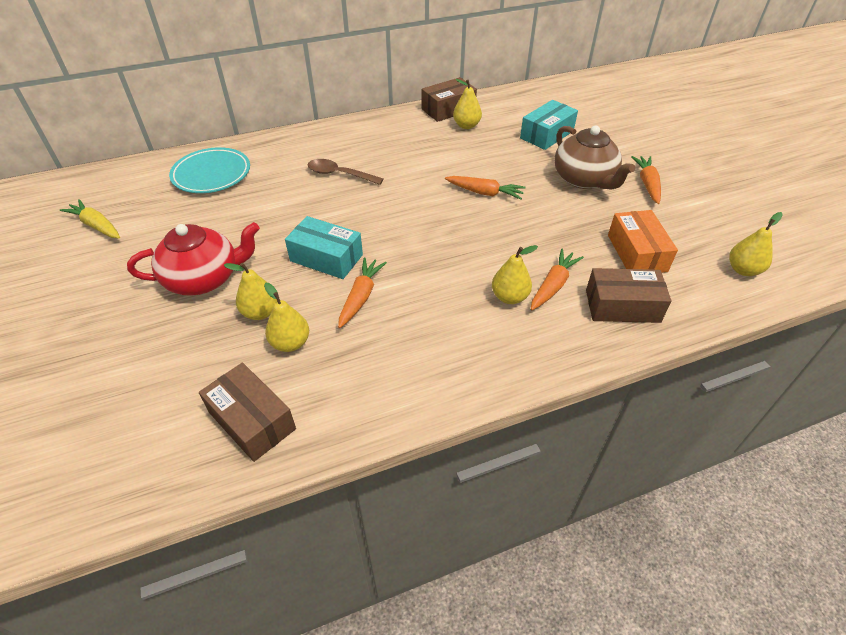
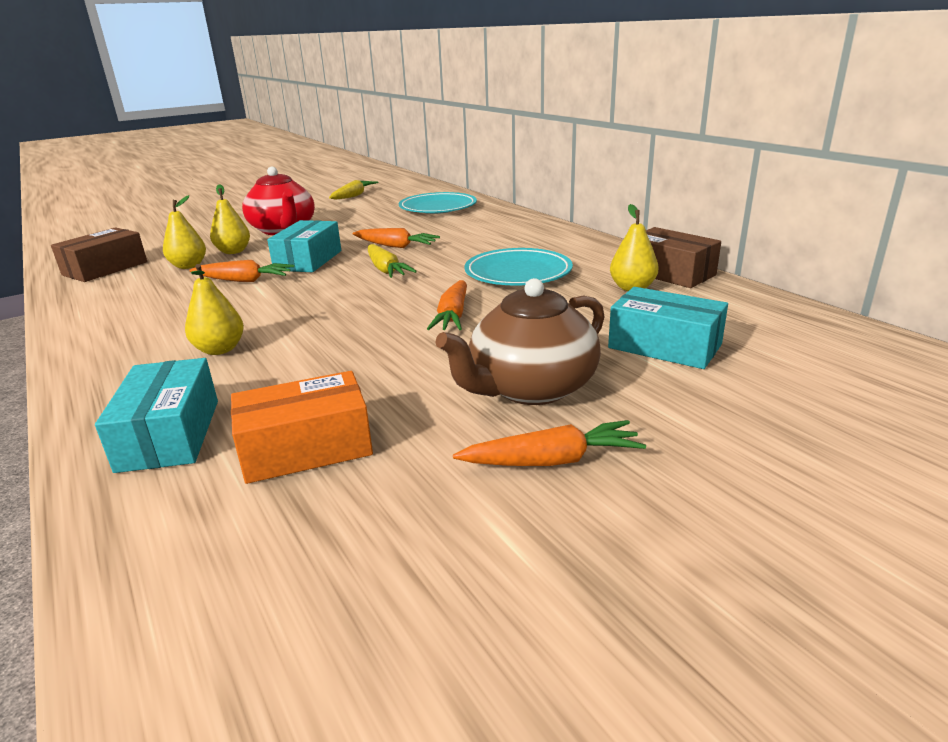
camera: 80 degrees right, 20 degrees down
(339, 174) = (460, 245): brown spoon -> none
(379, 215) = (386, 270): none -> yellow carrot
(420, 159) = (518, 273): none -> turquoise plate
(553, 285) = (235, 376): orange carrot -> orange carrot (395, 246)
(622, 306) = (169, 434): brown box -> turquoise box
(743, 270) = (231, 604): yellow pear -> none

